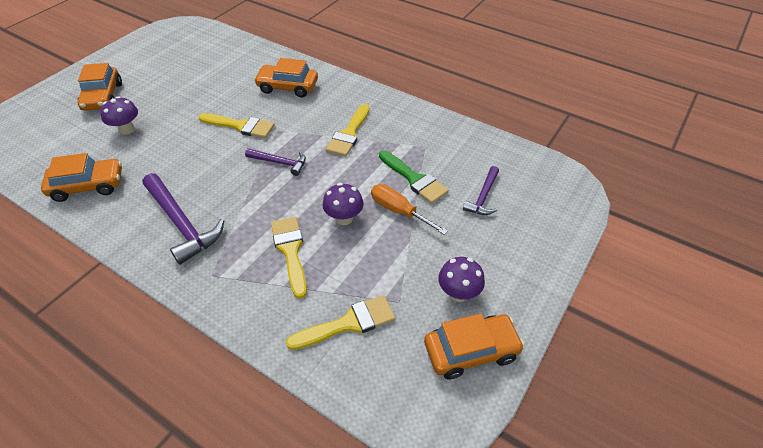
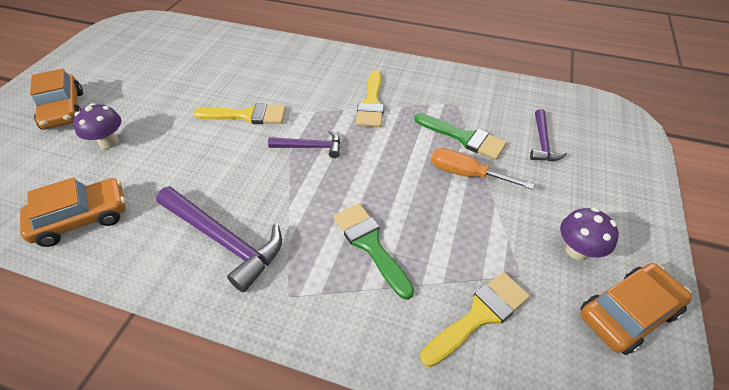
camera: 15 degrees left, 0 degrees up
(288, 87) = (281, 66): orange car -> none
(290, 251) = (370, 244): yellow brush -> green brush
(344, 218) = (412, 194): purple mushroom -> none

